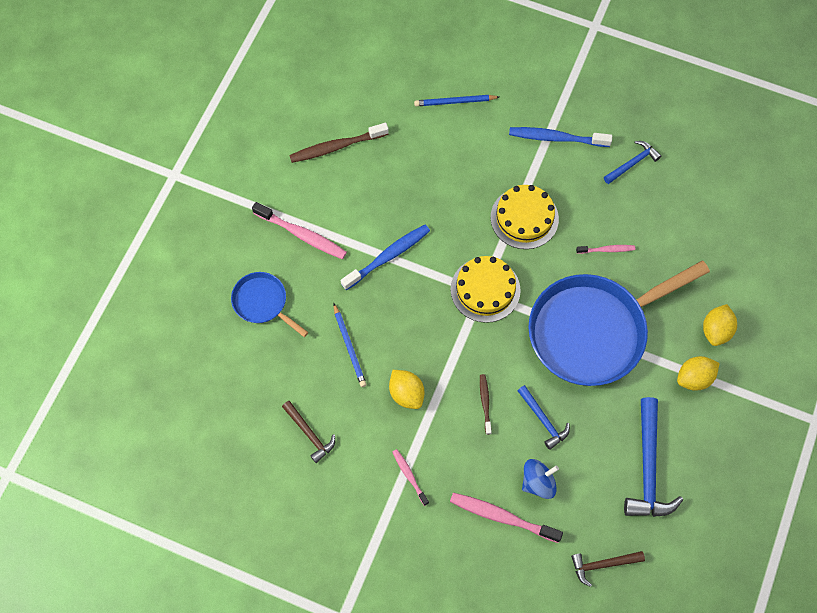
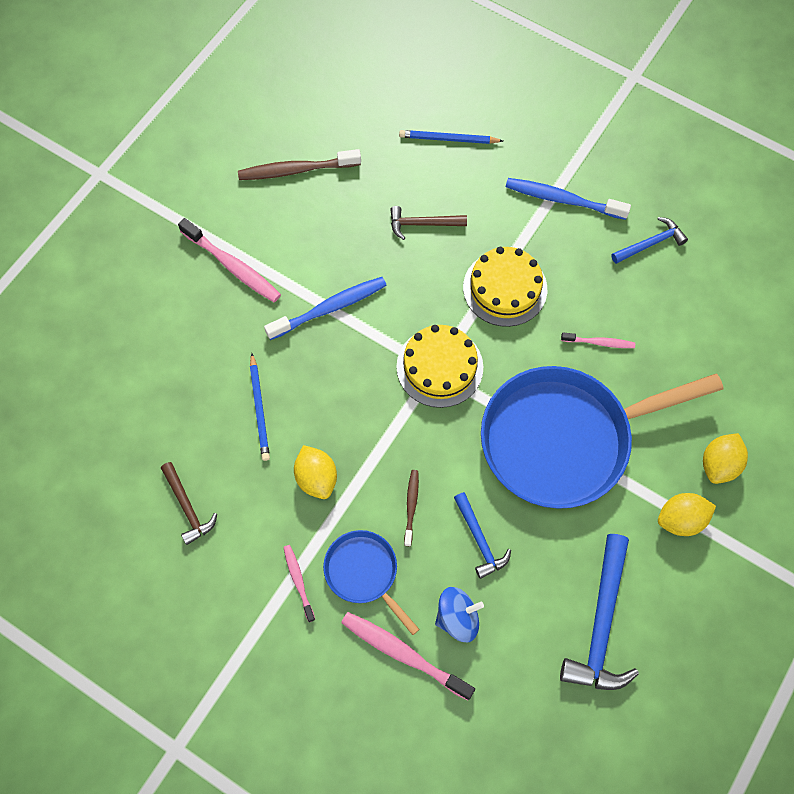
camera: 10 degrees right, 0 degrees up
(263, 303) = (168, 339): blue pan -> blue pan (364, 573)
(602, 564) = (519, 739): brown hammer -> brown hammer (422, 224)

